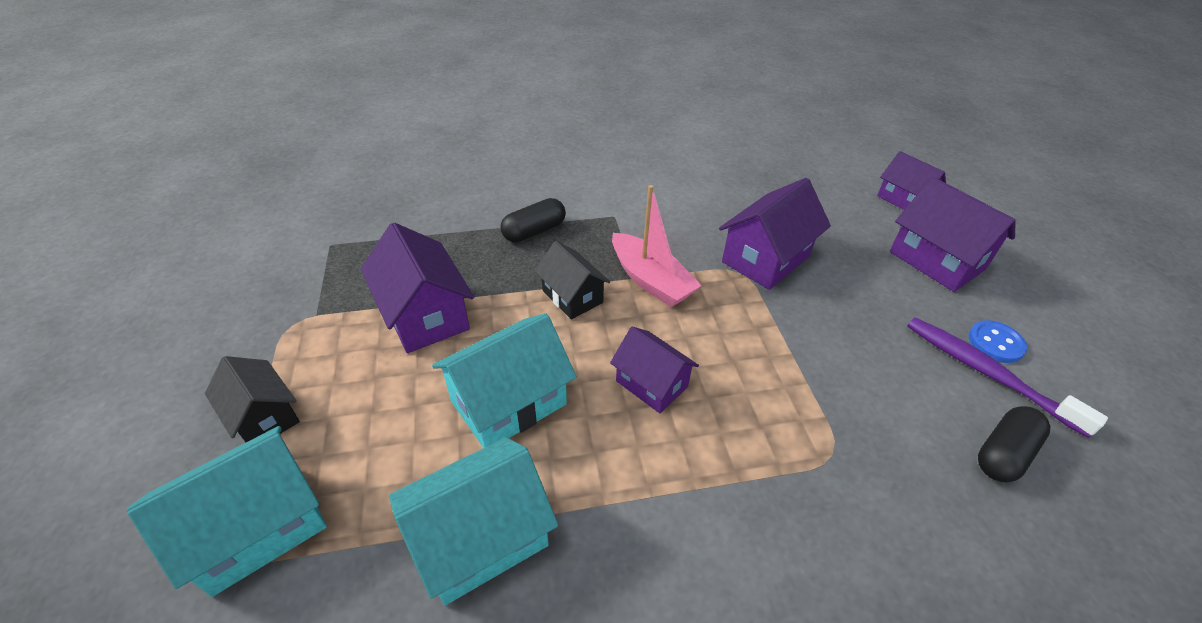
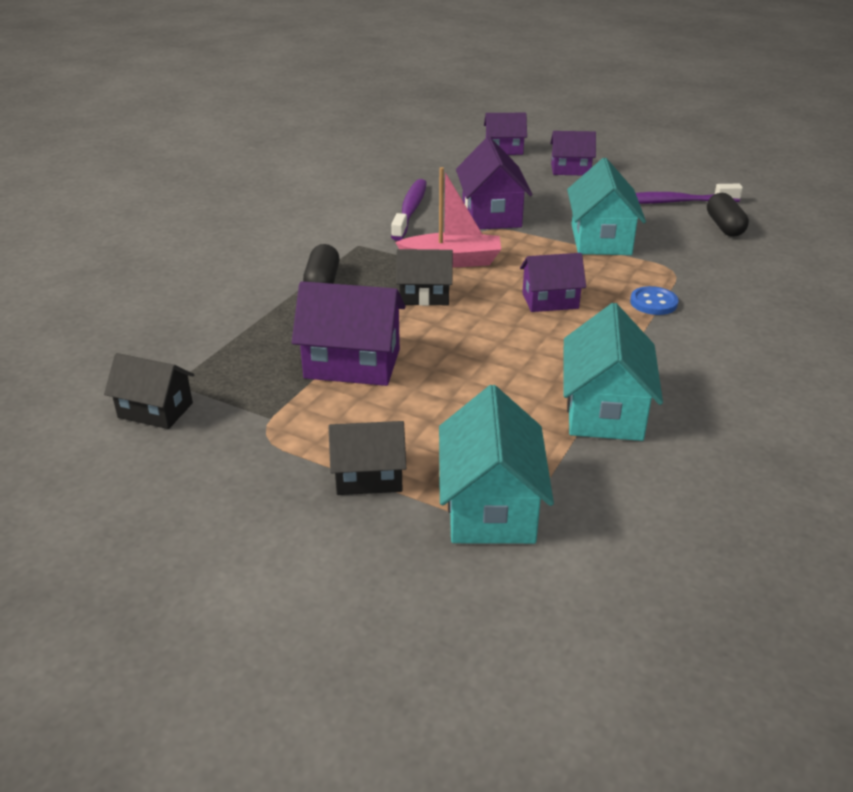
camera: 50 degrees left, 10 degrees down
(289, 256) = (155, 410): none -> black house
(509, 403) = (499, 359): turquoise house -> turquoise house (601, 239)
(707, 210) = (410, 210): none -> purple toothbrush
(936, 260) = (570, 169): purple house -> purple house, size x0.64
(995, 343) = (653, 189): blue button -> blue button (653, 303)

